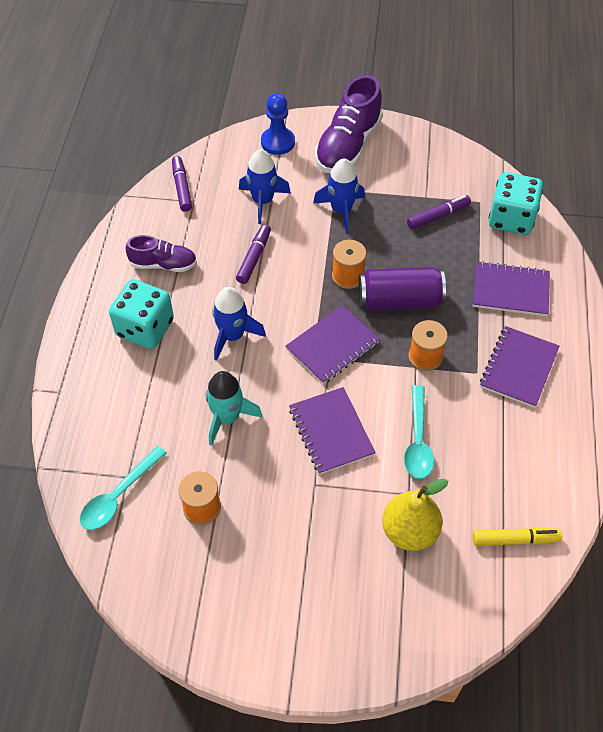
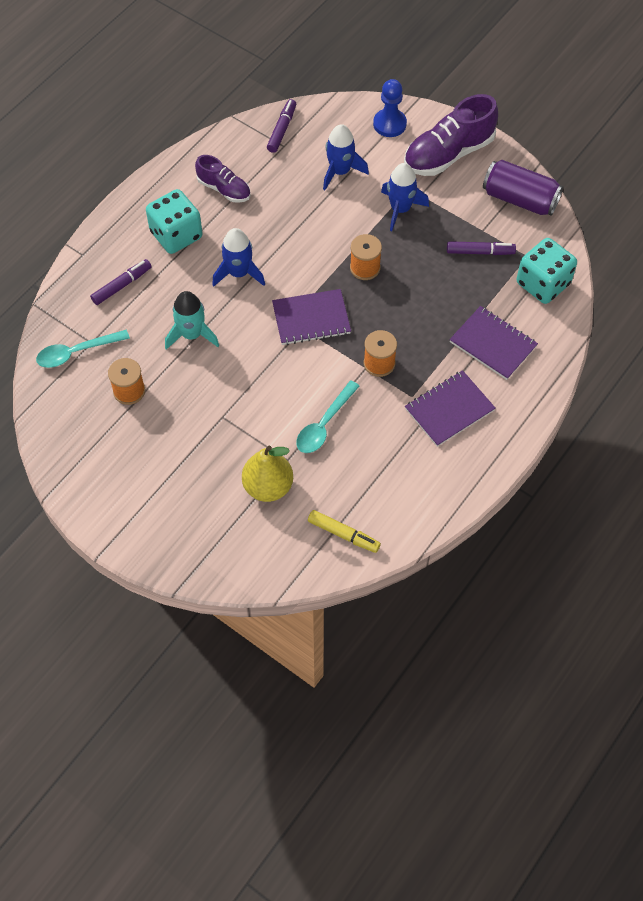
camera: 30 degrees right, 5 degrees up
(254, 258) = (299, 217): purple marker -> purple marker (121, 285)
(331, 431) = (262, 384): purple notebook -> none
(399, 301) = (392, 308): purple can -> purple can (519, 199)

